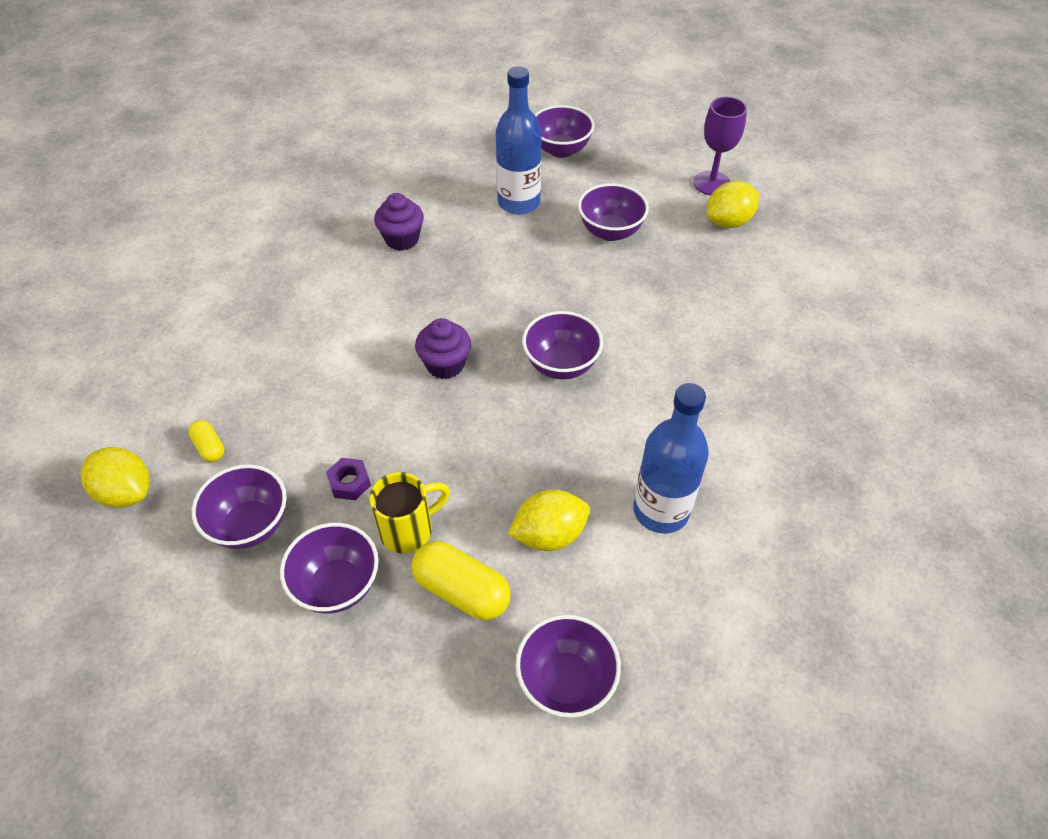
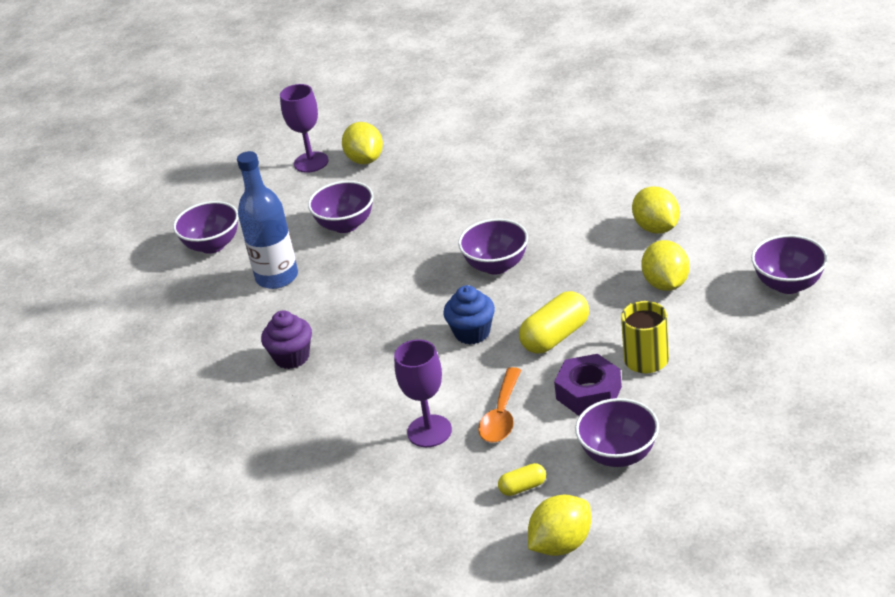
camera: 70 degrees left, 15 degrees down
(295, 359) = (429, 431): none -> purple goblet
(316, 412) = (502, 415): none -> orange spoon
(337, 585) = (690, 399): purple bowl -> none
(349, 483) = (589, 393): purple nut -> purple nut, size x1.71
(445, 364) = (472, 333): purple cupcake -> blue cupcake
(462, 591) = (707, 331): yellow capsule -> yellow capsule (556, 336)
(661, 510) = (656, 228): blue bottle -> yellow lemon

